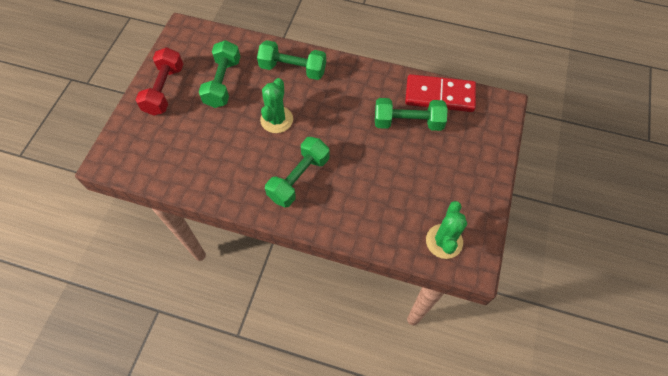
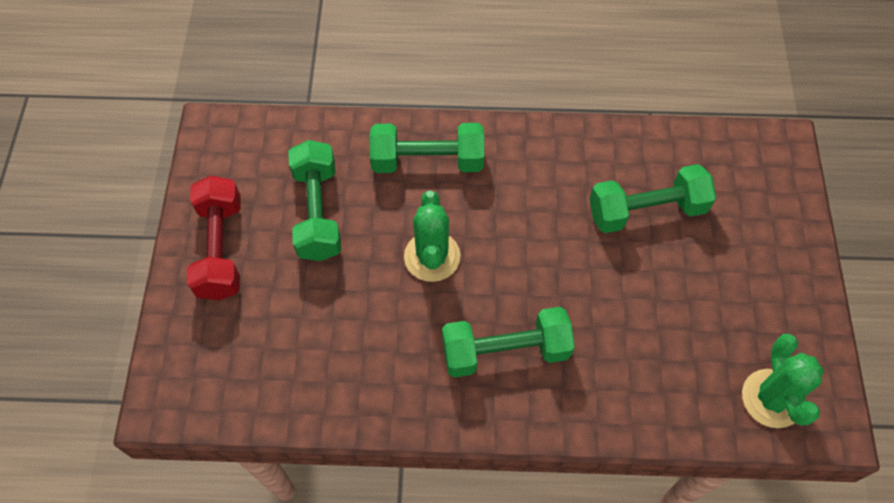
camera: 15 degrees left, 0 degrees up
(299, 178) = (505, 351): green dumbbell -> green dumbbell turned 60 degrees clockwise
(439, 95) = (680, 153): red domino -> none

